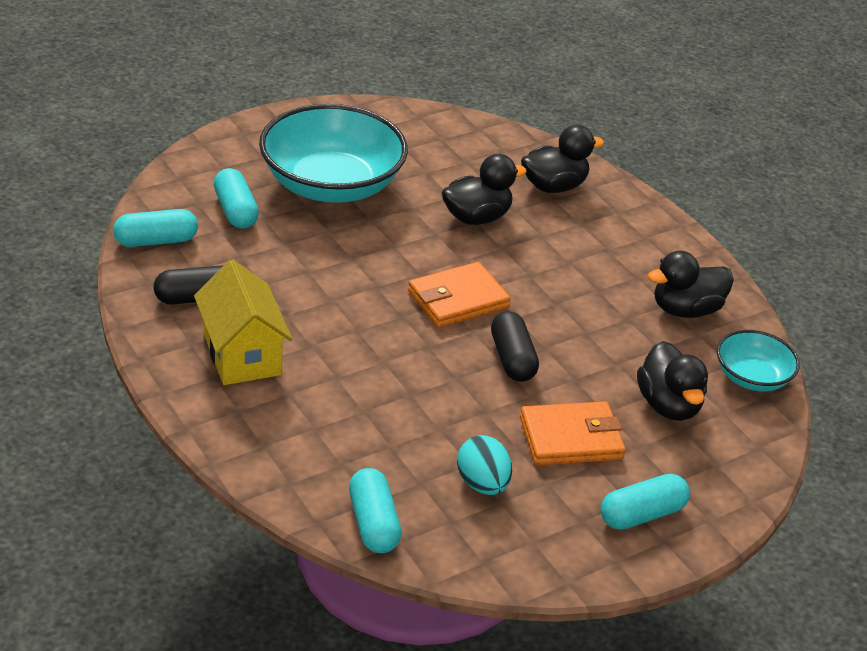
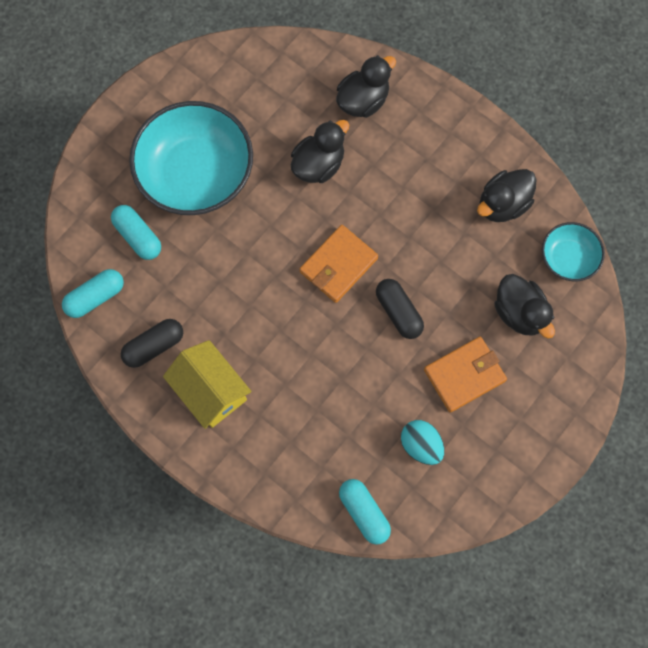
camera: 15 degrees left, 35 degrees up
(642, 514) = (532, 427): turquoise capsule -> none

